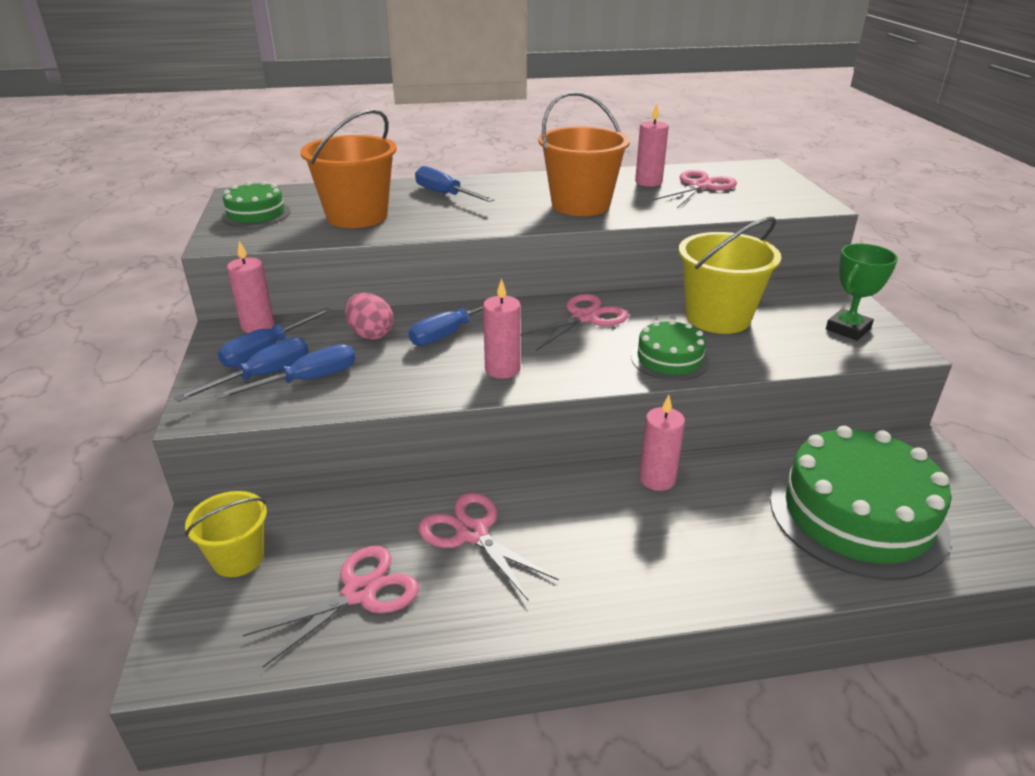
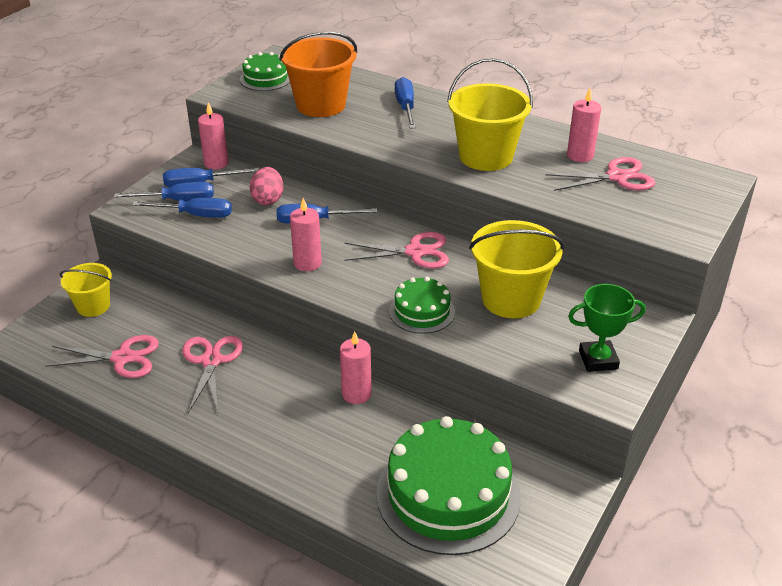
camera: 40 degrees right, 5 degrees up
(580, 205) = (486, 156): orange bucket -> yellow bucket

